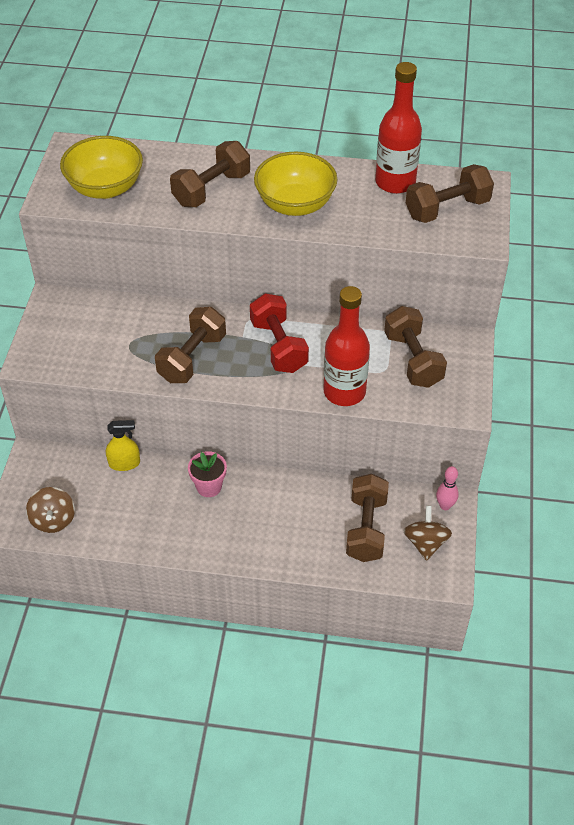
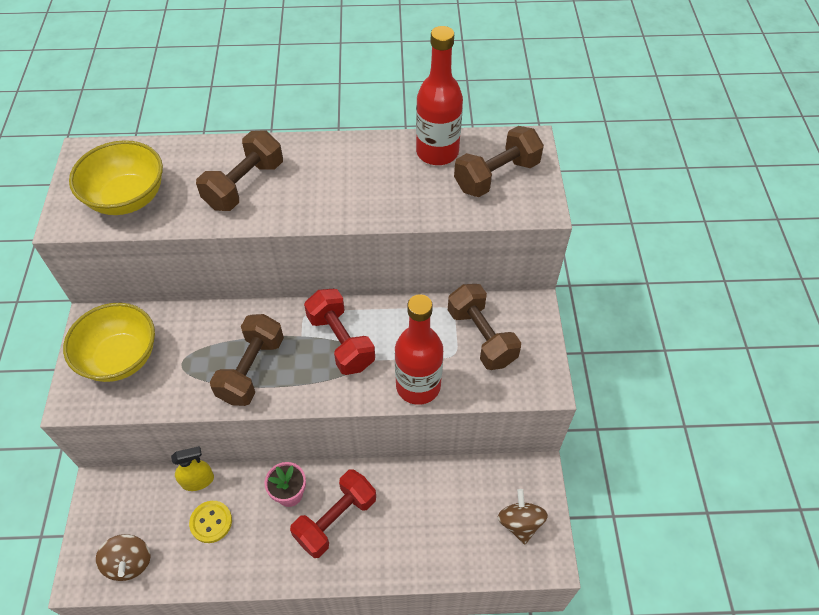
camera: 10 degrees left, 5 degrees up
(132, 499) = (211, 522): none -> yellow button
(249, 514) = (336, 519): none -> red dumbbell
(295, 204) = (337, 191): yellow bowl -> yellow bowl (120, 358)
(366, 528) = (458, 516): brown dumbbell -> none
(445, 506) = (531, 476): pink bowling pin -> none

